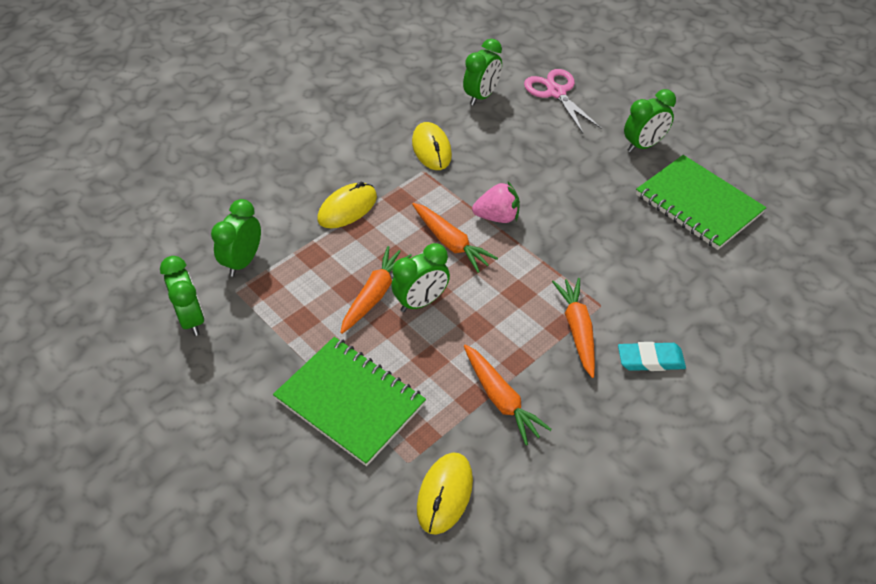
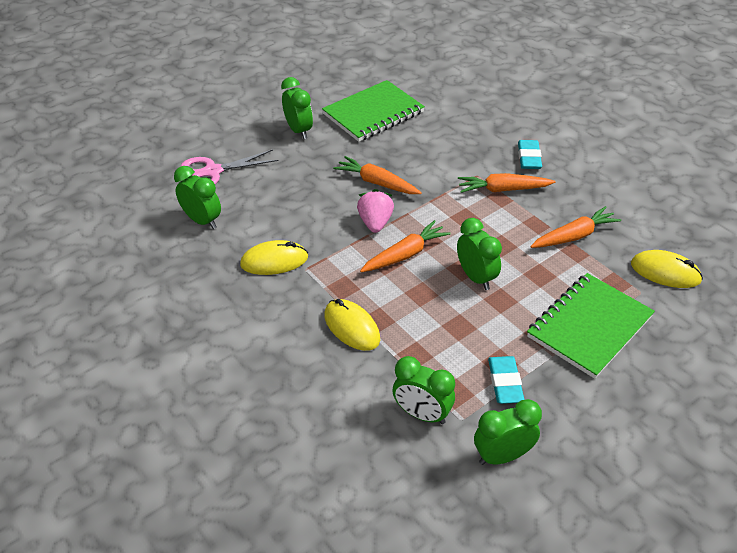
camera: 85 degrees left, 5 degrees down
(276, 323) = (505, 382): none -> turquoise eraser
(374, 295) = (468, 308): orange carrot -> orange carrot (377, 183)

